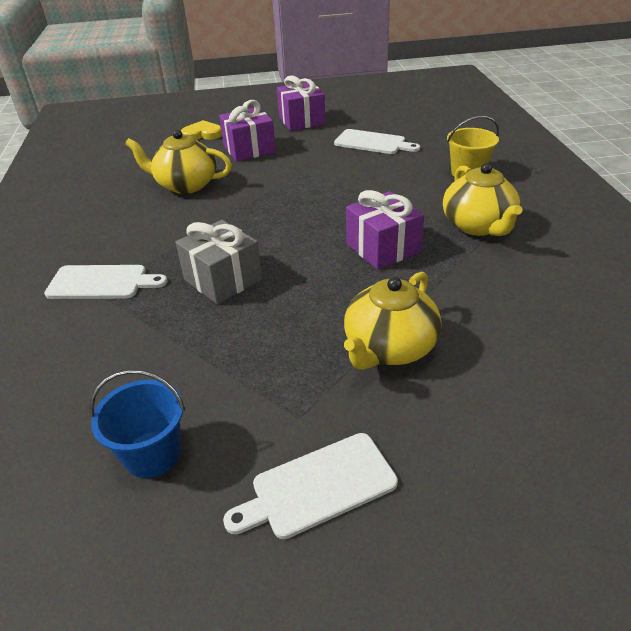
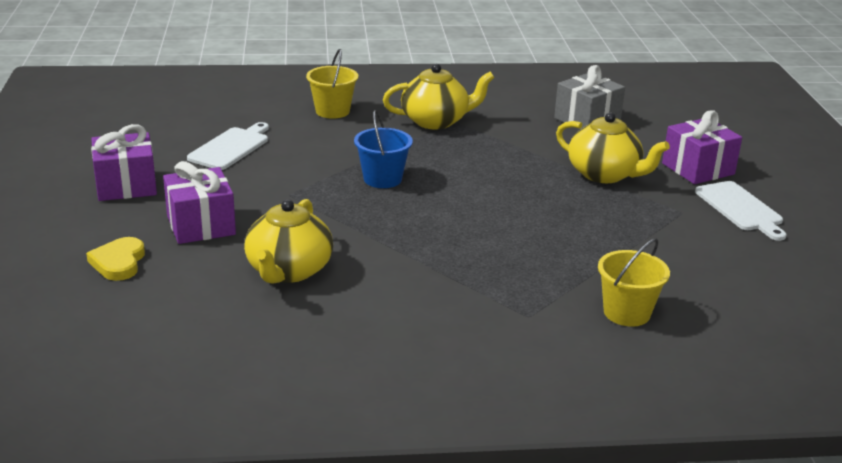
camera: 90 degrees left, 10 degrees down
(85, 353) = (627, 313): none -> yellow bucket
(101, 282) = (510, 315): white cutting board -> none
(152, 454) = (733, 269): blue bucket -> blue bucket (382, 179)
(223, 279) = (510, 242): grey gift -> grey gift (587, 120)
(383, 248) = (465, 164): purple gift -> purple gift (698, 169)

